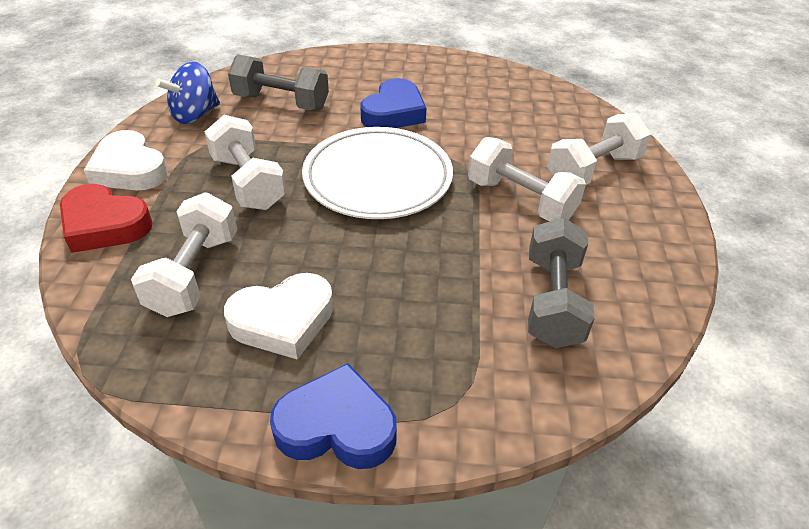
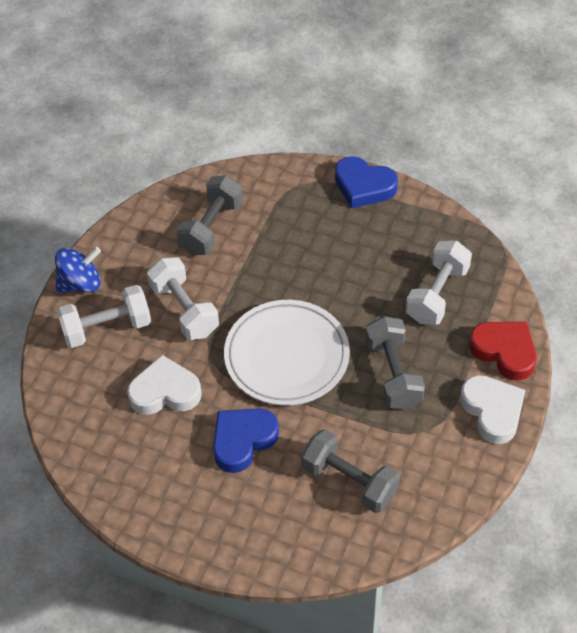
camera: 160 degrees left, 10 degrees up
(195, 115) = (437, 478): blue spinning top -> blue spinning top (80, 283)
(248, 182) = (393, 374): white dumbbell -> grey dumbbell
(283, 321) = (383, 249): white heart -> white heart (165, 392)

